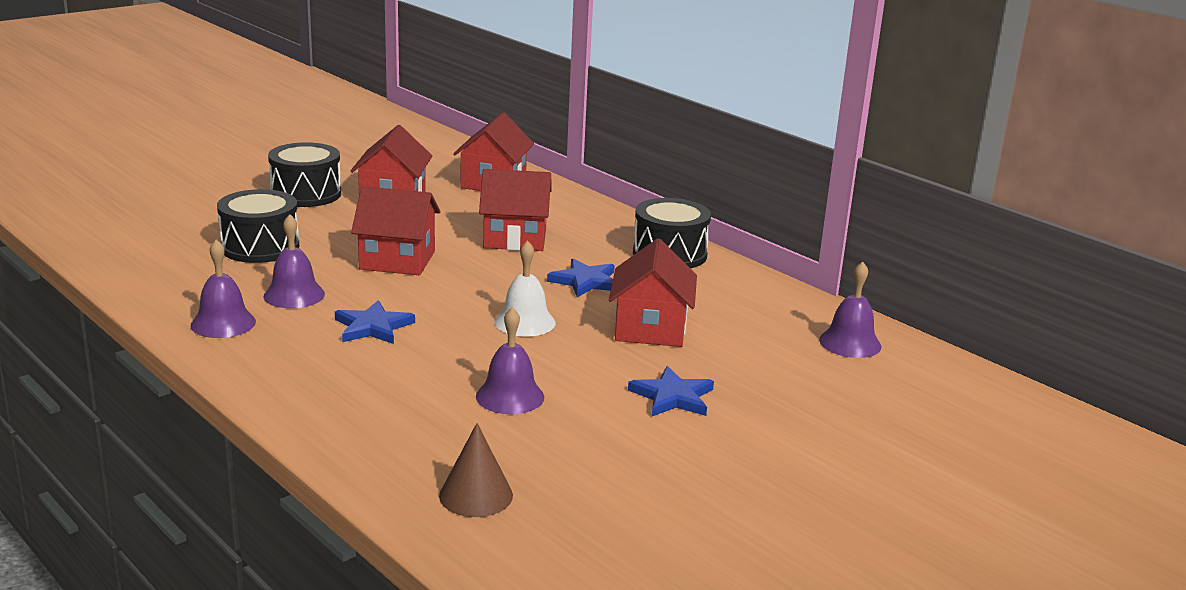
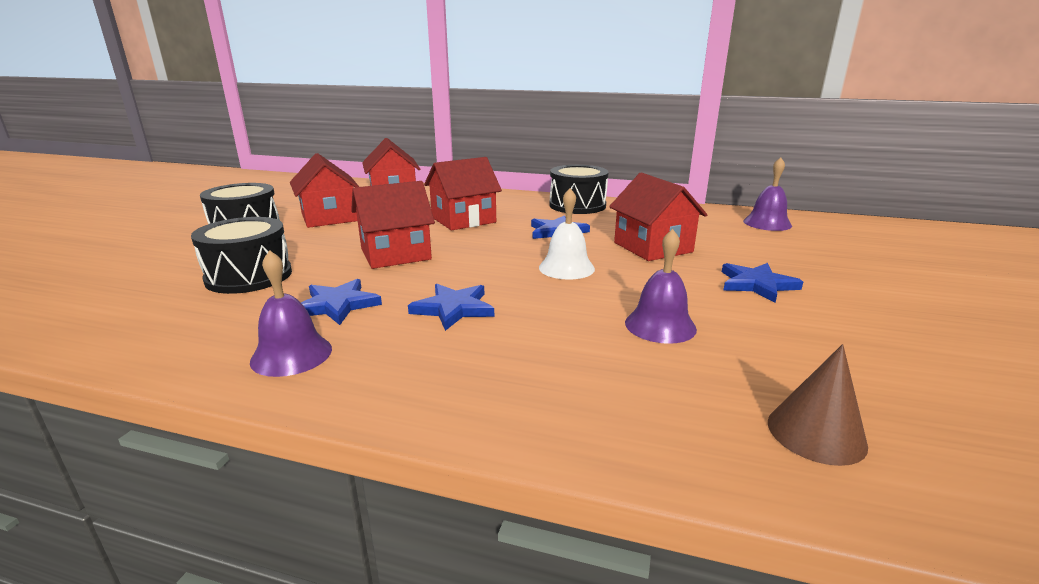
camera: 30 degrees left, 0 degrees up
(294, 295) = (337, 305): purple bell -> blue star

